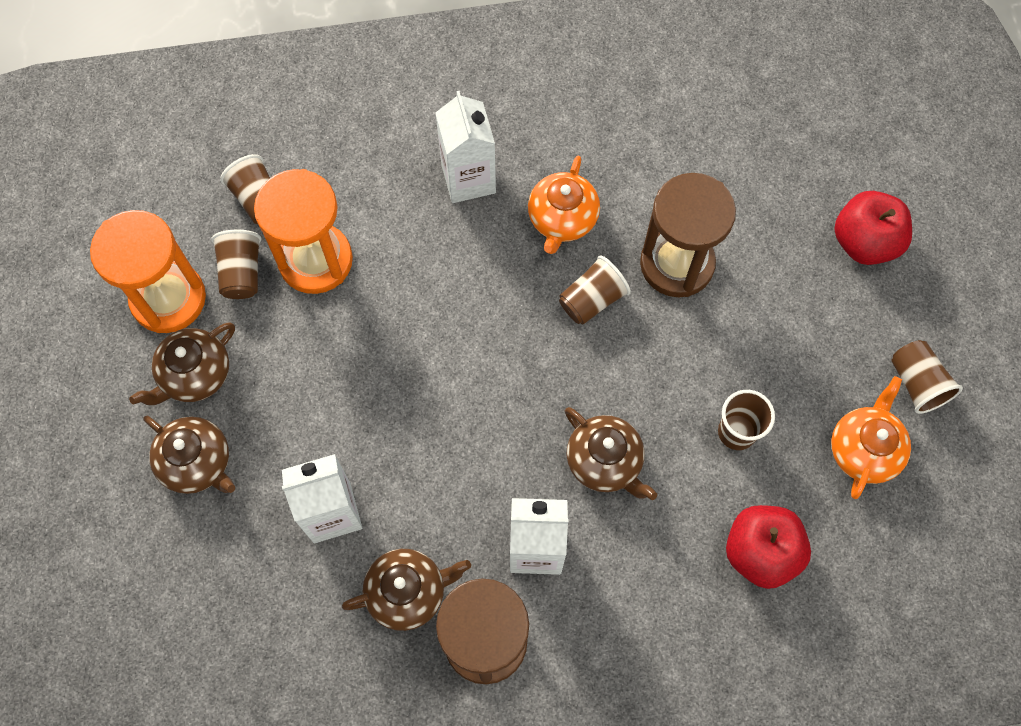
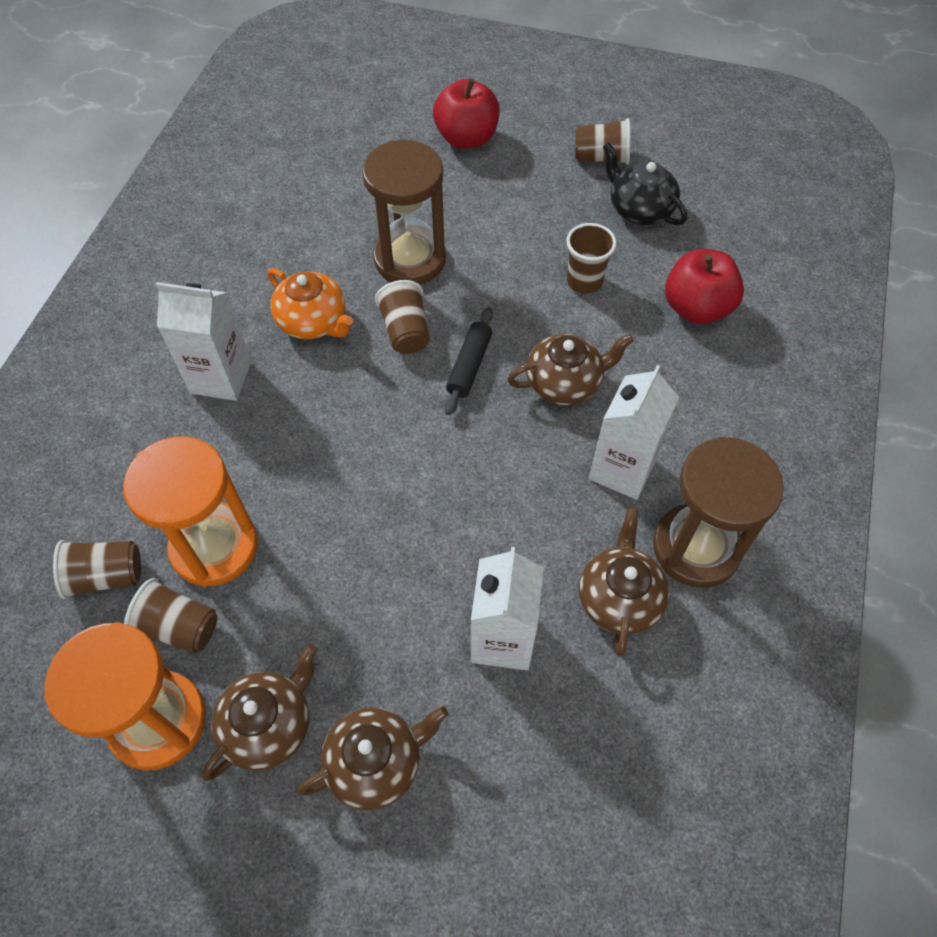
camera: 65 degrees left, 10 degrees down
(195, 374) = (269, 725): brown teapot -> brown teapot turned 120 degrees counterclockwise
(582, 371) = (469, 366): none -> black rolling pin
(864, 449) = (639, 209): orange teapot -> black teapot

